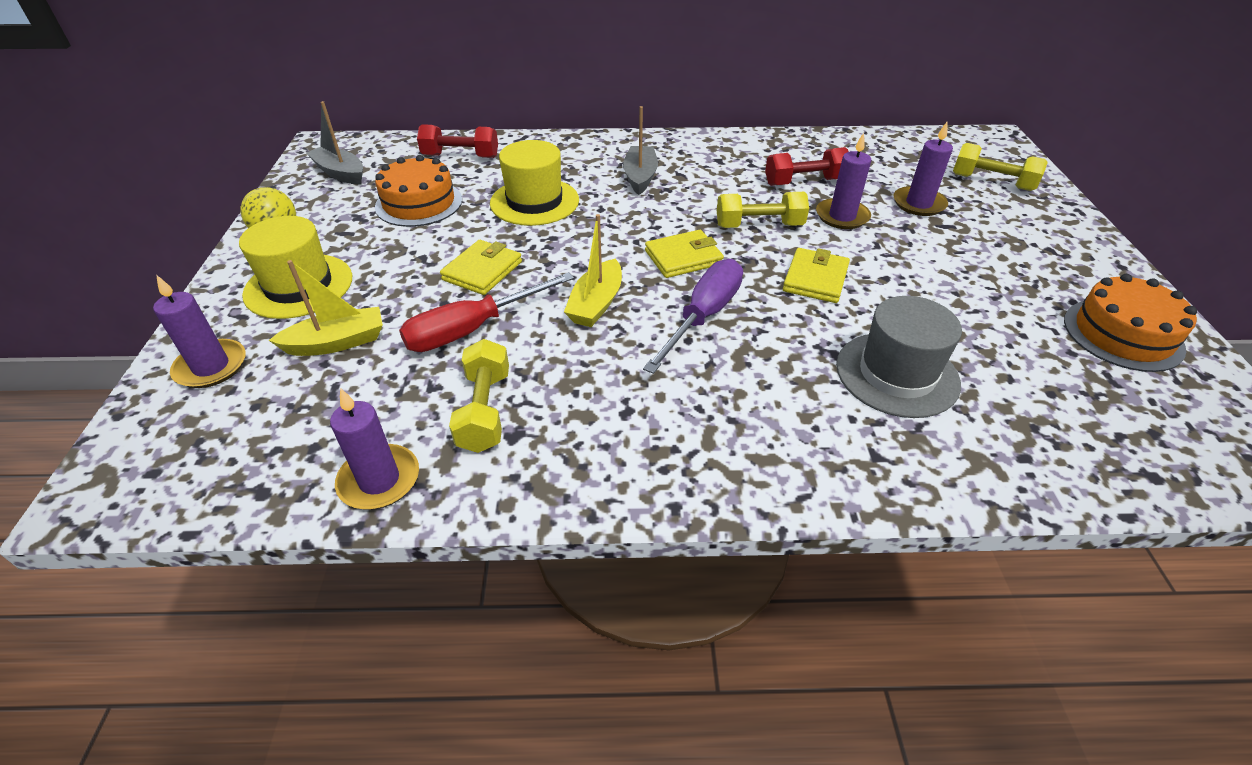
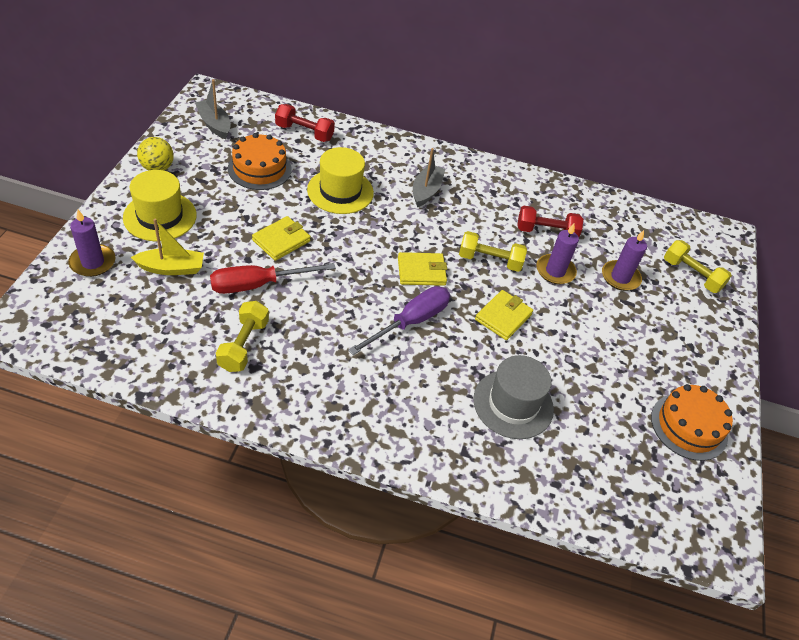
camera: 10 degrees right, 5 degrees up
(379, 480) = (168, 370): purple candle -> none
(596, 304) = (345, 290): yellow boat -> none

